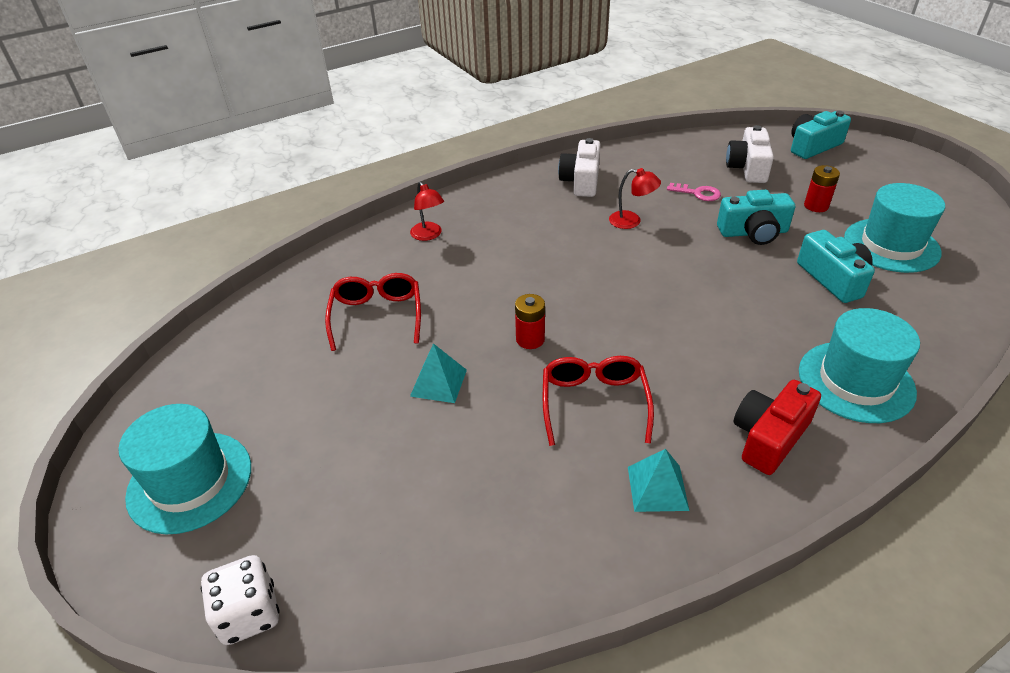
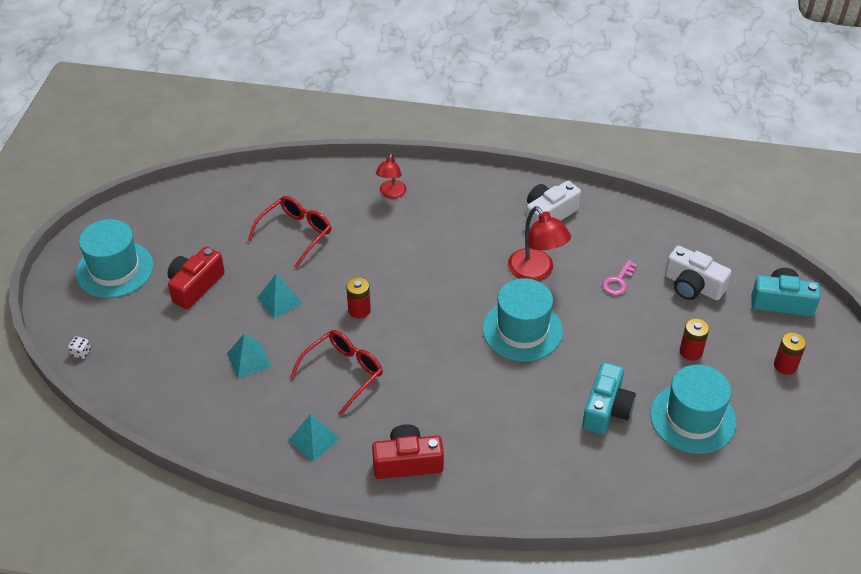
camera: 40 degrees right, 5 degrees up
(249, 614) = (81, 352): white dice -> white dice, size x0.48
(321, 431) = (195, 286): none -> red camera
(481, 461) = (249, 360): none -> turquoise pyramid
(631, 221) = (536, 272): red lamp -> red lamp, size x1.59
(698, 193) = (618, 281): pink key -> pink key turned 60 degrees clockwise
(748, 168) = (692, 286): white camera -> white camera turned 105 degrees counterclockwise
(753, 232) = (608, 339): turquoise camera -> none
(856, 381) = (507, 475): turquoise hat -> turquoise hat (522, 330)
(879, 178) = (785, 365): none -> red battery

